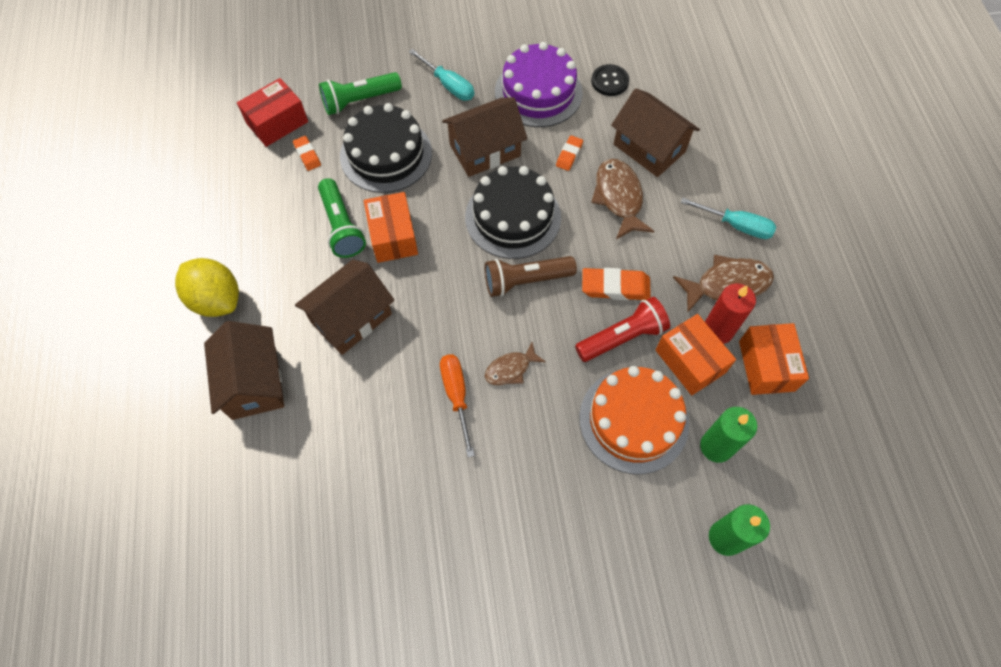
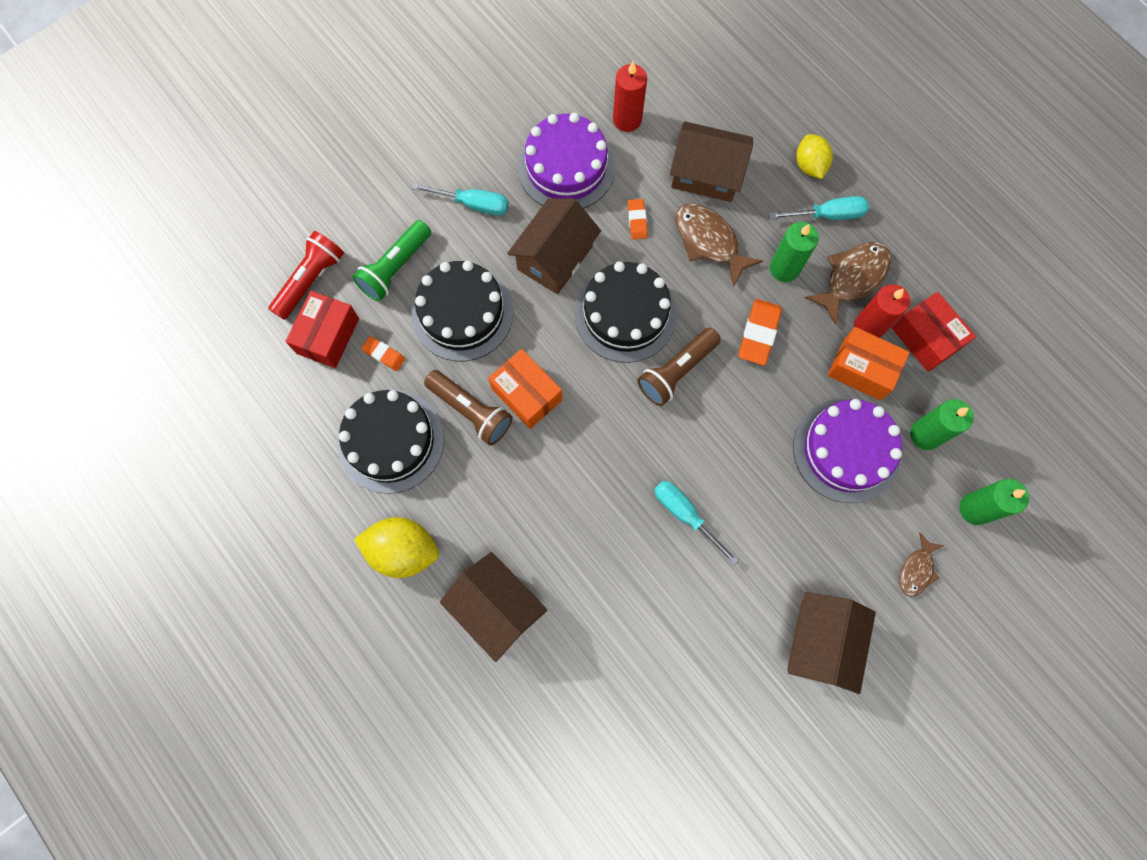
camera: 30 degrees left, 10 degrees up
(267, 217) = (391, 441): none -> black cake
(342, 226) = (471, 411): green flashlight -> brown flashlight
(351, 318) = (543, 496): brown house -> brown house (820, 642)
(456, 396) = (685, 515): orange screwdriver -> turquoise screwdriver
(510, 369) = (716, 463): brown fish -> brown fish (916, 569)
(609, 81) = (627, 119): black button -> red candle
(615, 287) = (758, 333): orange eraser -> orange eraser turned 45 degrees counterclockwise
(622, 337) = (792, 379): red flashlight -> red flashlight (310, 280)
(633, 420) = (846, 450): orange cake -> purple cake
(671, 248) = (784, 268): none -> green candle
(743, 181) = (809, 165): none -> yellow lemon
(766, 366) = (925, 338): orange box -> red box

